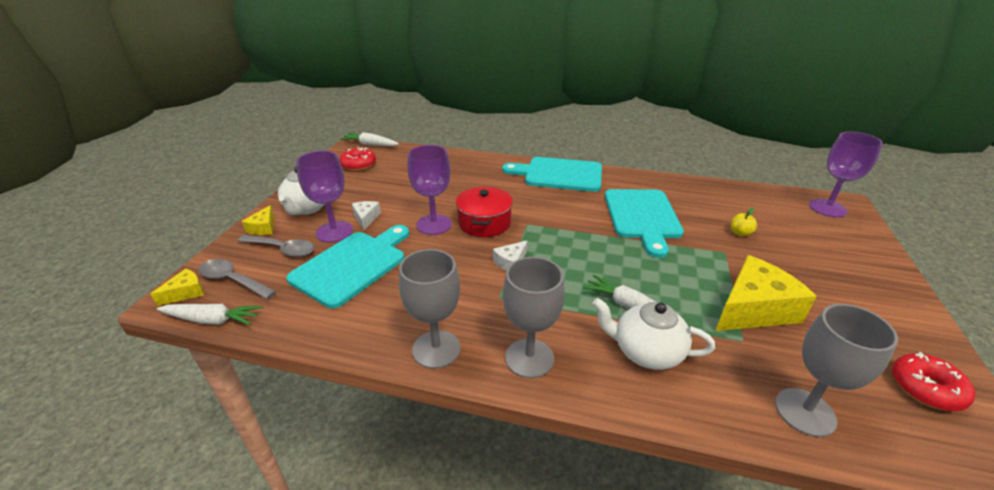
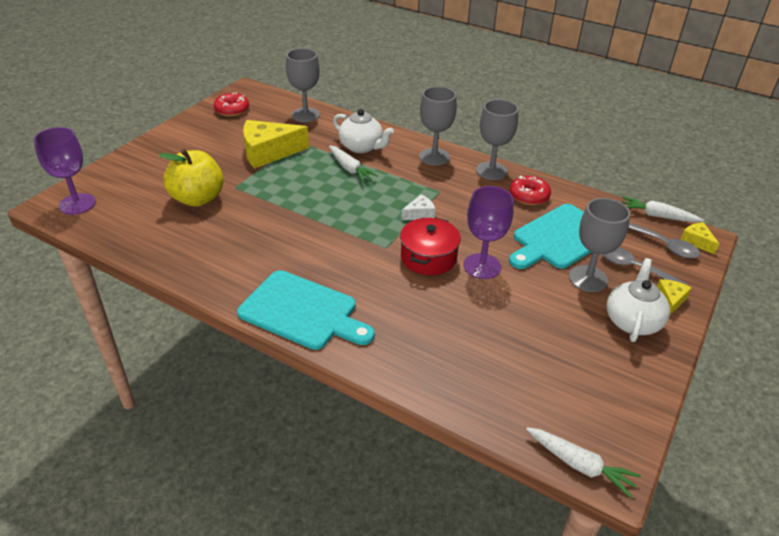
camera: 165 degrees left, 5 degrees up
(186, 292) = (696, 241): yellow cheese -> yellow cheese turned 90 degrees clockwise
(334, 232) = (588, 279): purple goblet -> grey goblet
(358, 165) = (588, 402): red donut -> red donut (529, 196)
(366, 218) = (557, 290): white cheese -> none
(642, 216) = (264, 232): turquoise cutting board -> none
(740, 233) = (198, 199): yellow apple -> yellow apple, size x2.49

